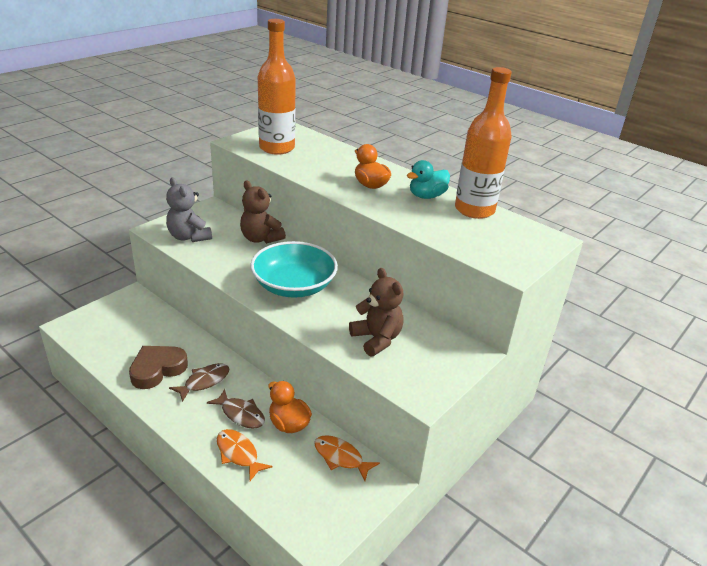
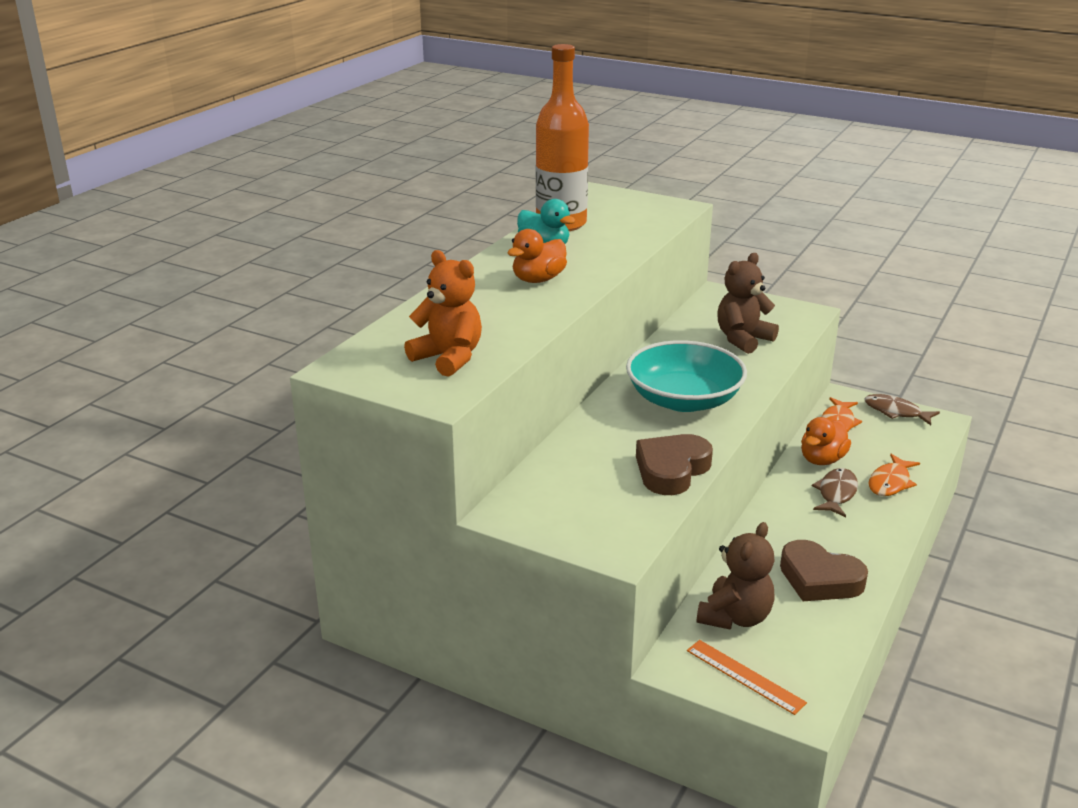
camera: 100 degrees left, 5 degrees down
(106, 314) = (745, 676): none -> orange ruler
(189, 237) = (620, 510): grey teddy bear -> none
(204, 382) = (809, 533): brown fish -> brown fish (896, 412)
(215, 261) = (671, 470): none -> brown heart
(260, 238) = (582, 445): brown teddy bear -> brown teddy bear (735, 617)
(277, 148) = (448, 358): orange bottle -> orange teddy bear

